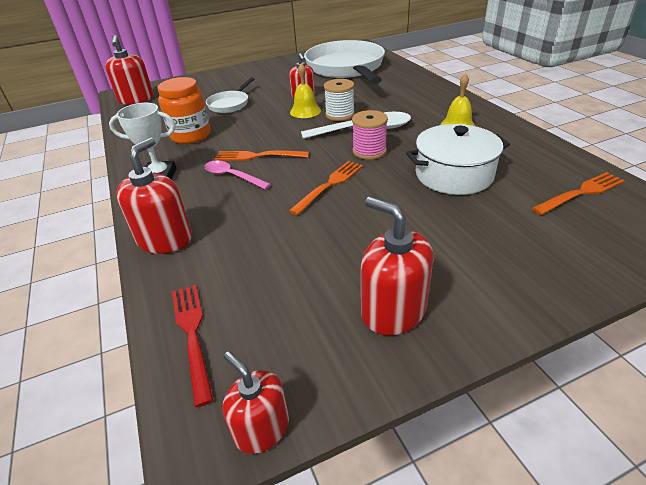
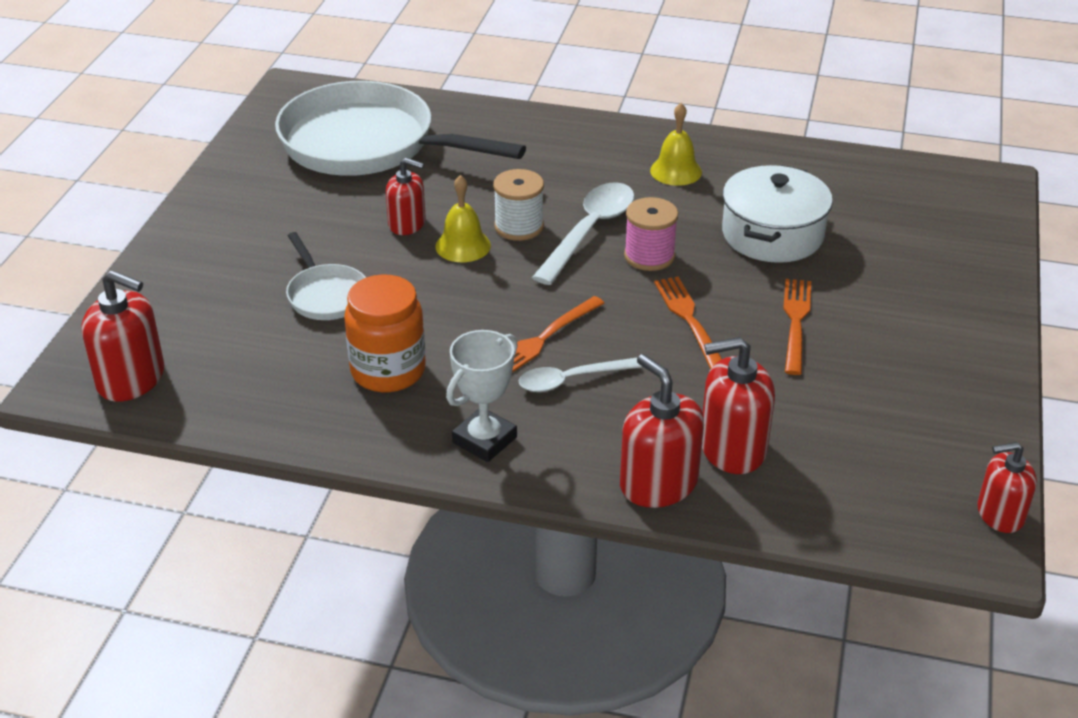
camera: 55 degrees left, 0 degrees up
(192, 334) = (851, 516): red fork -> none
(232, 176) = (570, 380): pink spoon -> white spoon
(393, 310) = (936, 384): red soap dispenser -> red soap dispenser (732, 448)
(581, 193) = (889, 191): orange fork -> orange fork (795, 321)

